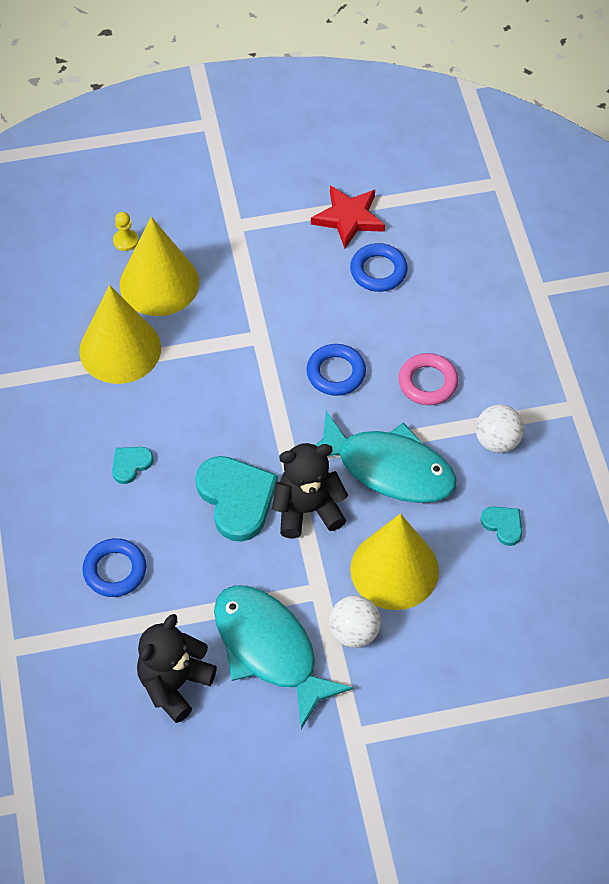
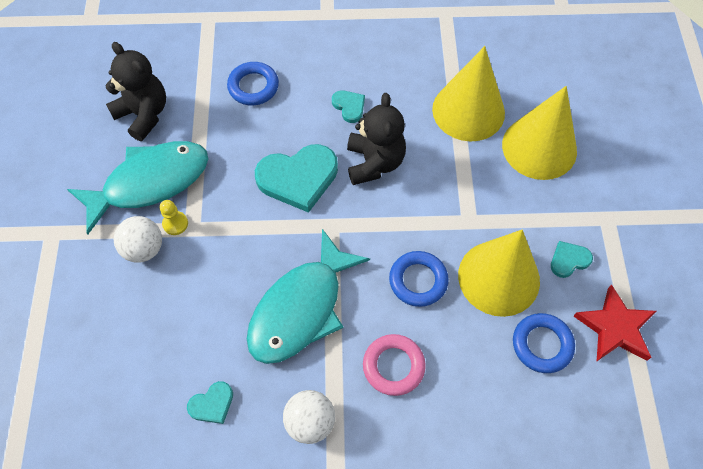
camera: 100 degrees right, 5 degrees up
(125, 241) = (590, 127): yellow pawn -> yellow pawn (175, 223)
(287, 254) = (569, 260): none -> turquoise heart
(307, 510) = (273, 232): black teddy bear -> black teddy bear (374, 163)
(394, 569) = (193, 293): yellow cone -> yellow cone (499, 277)

